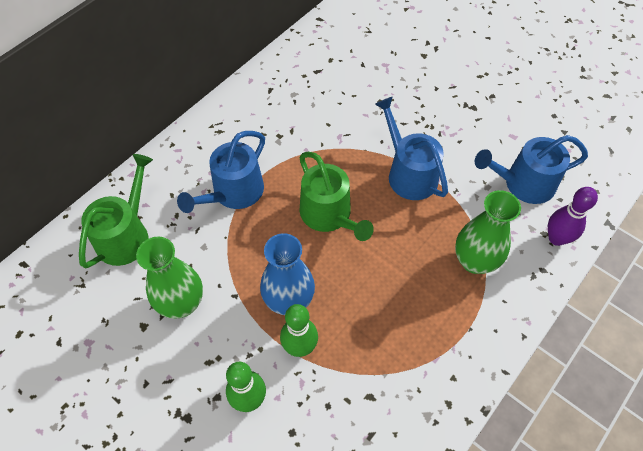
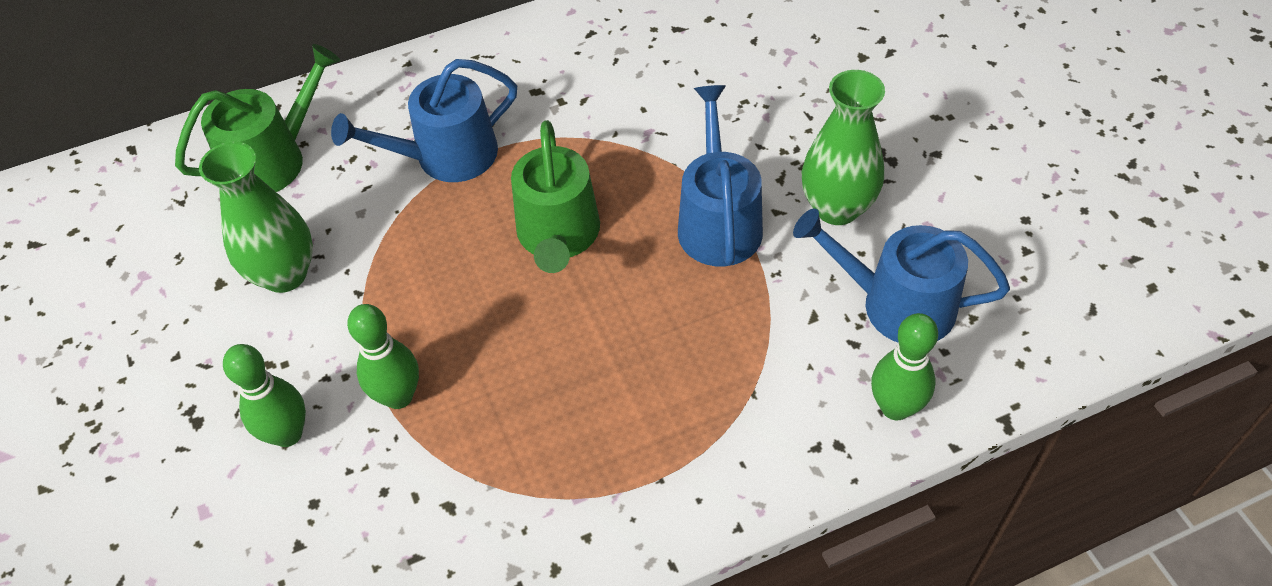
camera: 30 degrees right, 5 degrees down
(289, 300) = (425, 329): blue vase -> none
(474, 261) = (735, 386): green vase -> green vase (837, 208)
(556, 238) = (895, 407): purple bowling pin -> green bowling pin

